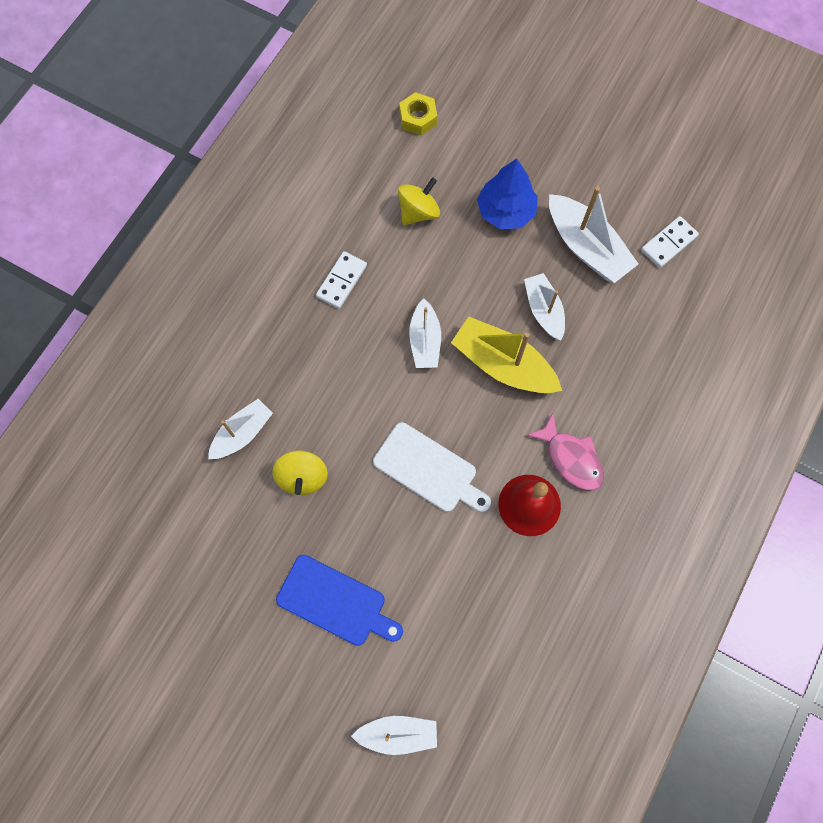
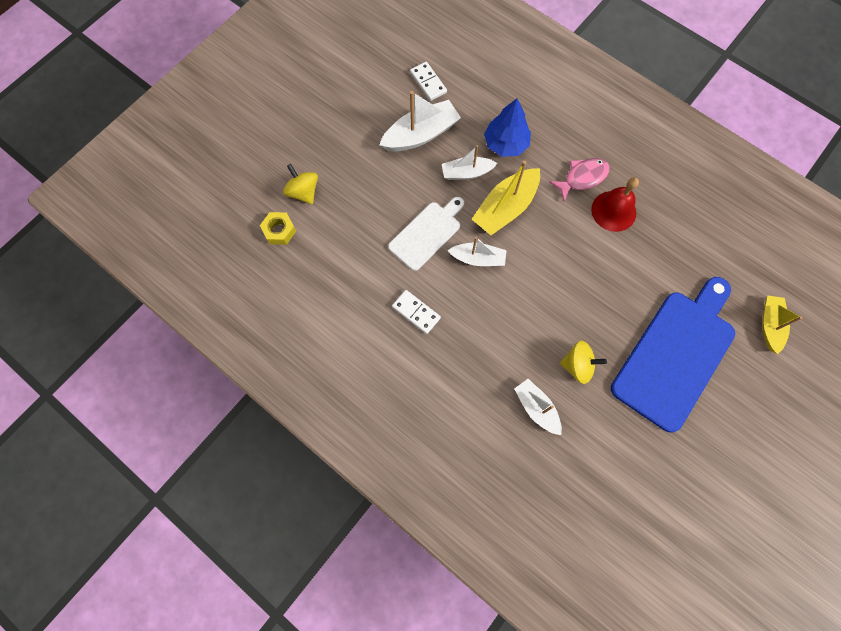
camera: 80 degrees left, 0 degrees up
(335, 602) = (675, 354): blue cutting board -> blue cutting board, size x1.76
(398, 734) = (769, 325): white boat -> yellow boat
(418, 212) = (366, 245): yellow spinning top -> yellow spinning top (303, 192)
(429, 469) = (581, 273): white cutting board -> white cutting board (427, 233)
(505, 211) = (379, 182): blue tree -> blue tree (506, 144)

